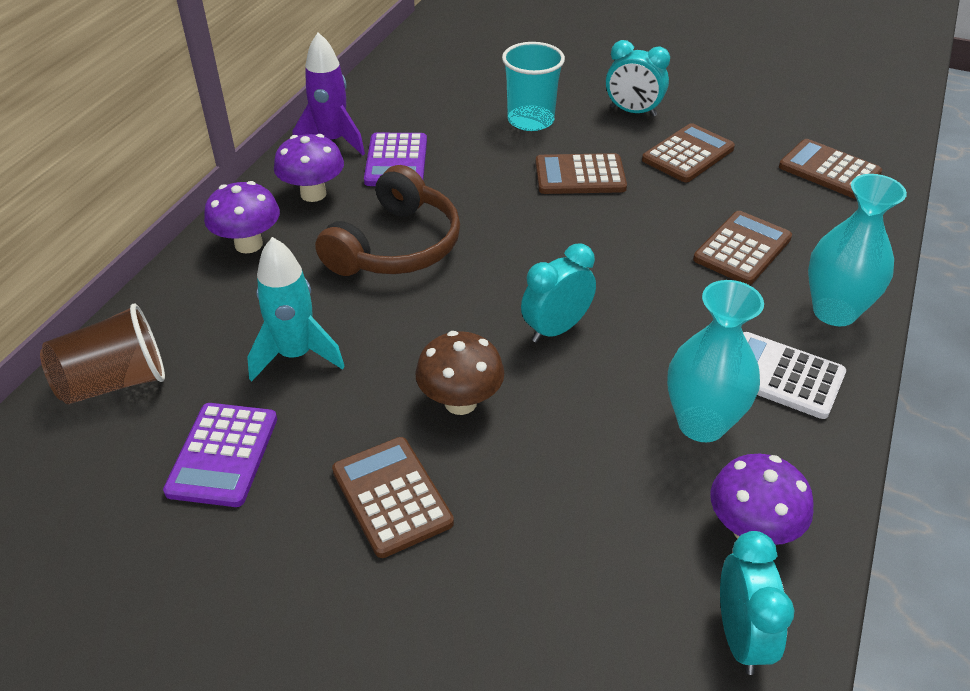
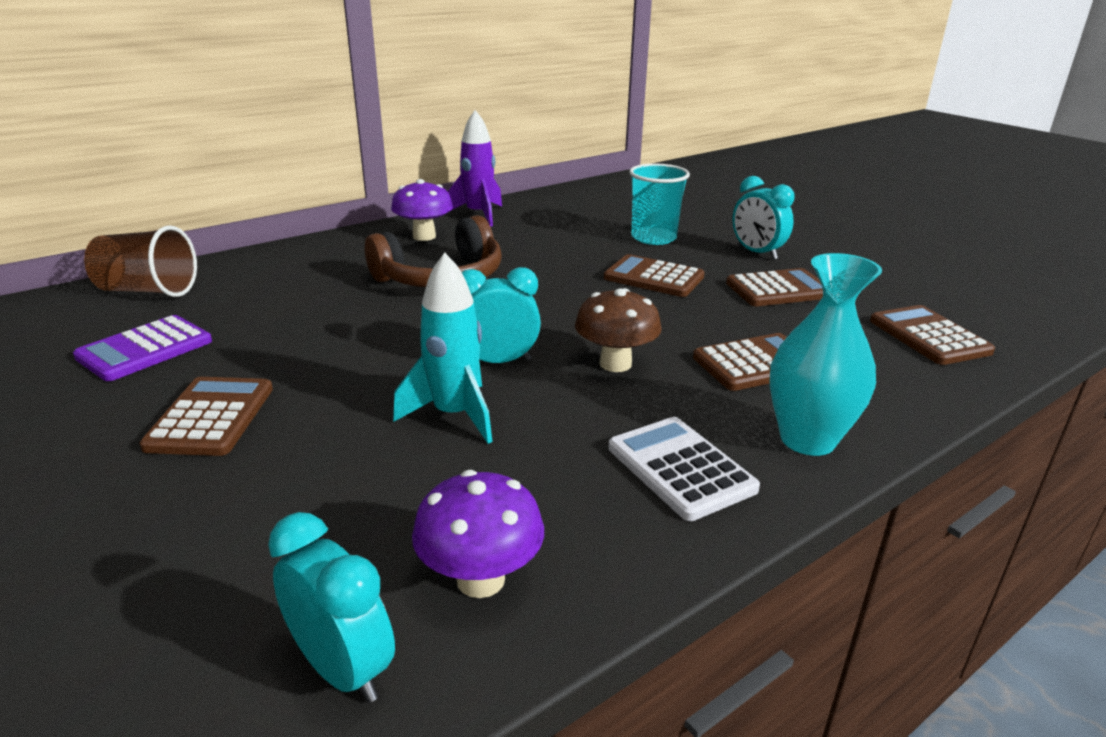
camera: 30 degrees right, 15 degrees down
(248, 244) = (340, 249): purple mushroom -> none
(296, 355) = (278, 313): turquoise rocket -> turquoise rocket (454, 415)
(396, 161) = (510, 235): purple calculator -> none
(460, 402) = (352, 380): brown mushroom -> brown mushroom (615, 364)
(701, 423) = (544, 473): turquoise vase -> none
(741, 636) = (343, 668): turquoise clock -> turquoise clock turned 75 degrees counterclockwise

